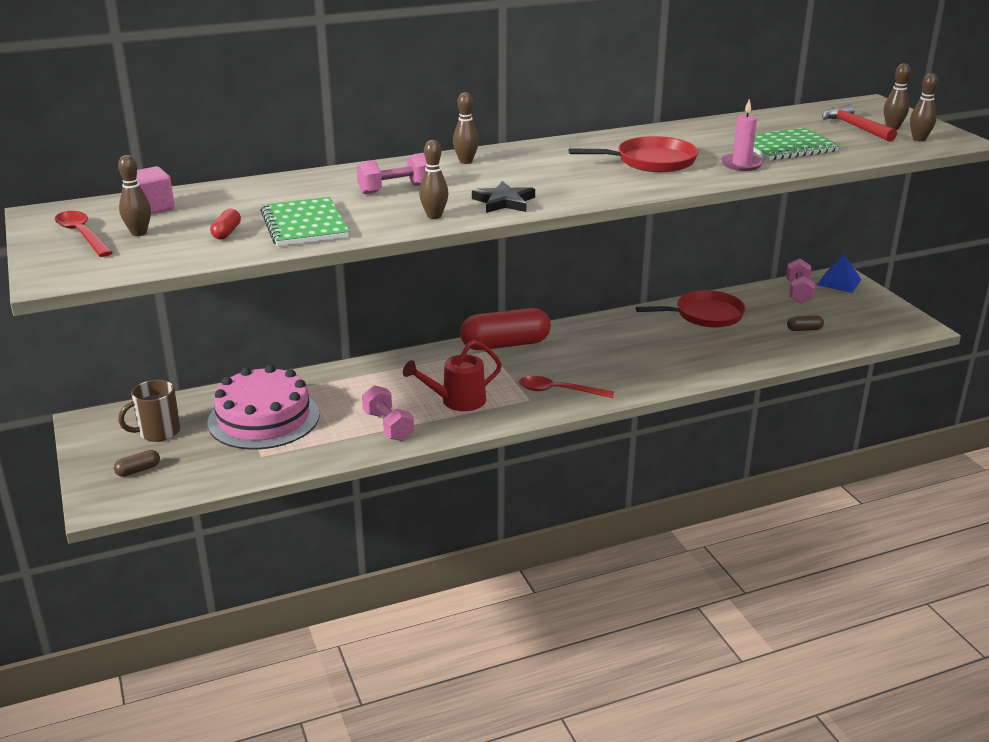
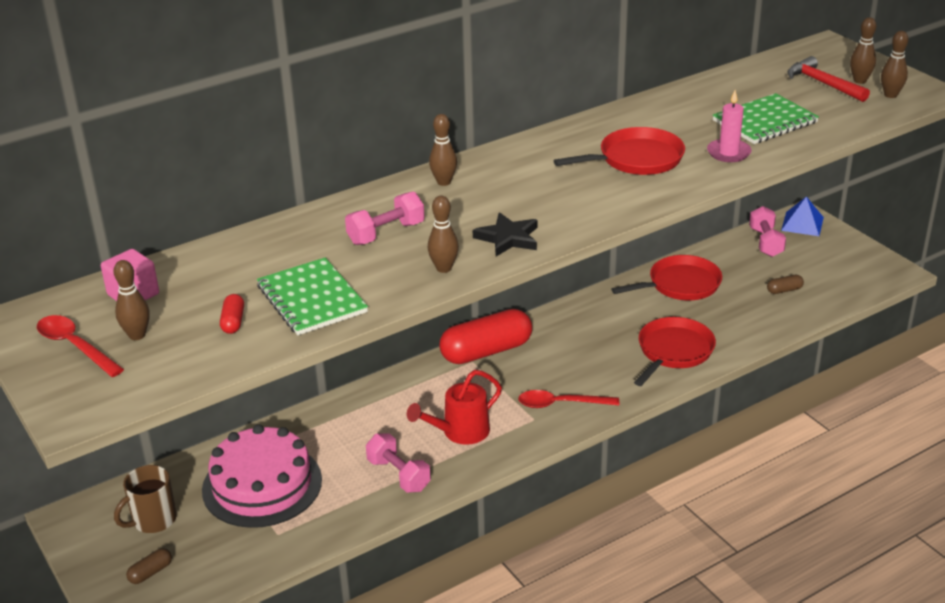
camera: 10 degrees left, 5 degrees up
(680, 364) = (673, 352): none -> red pan

